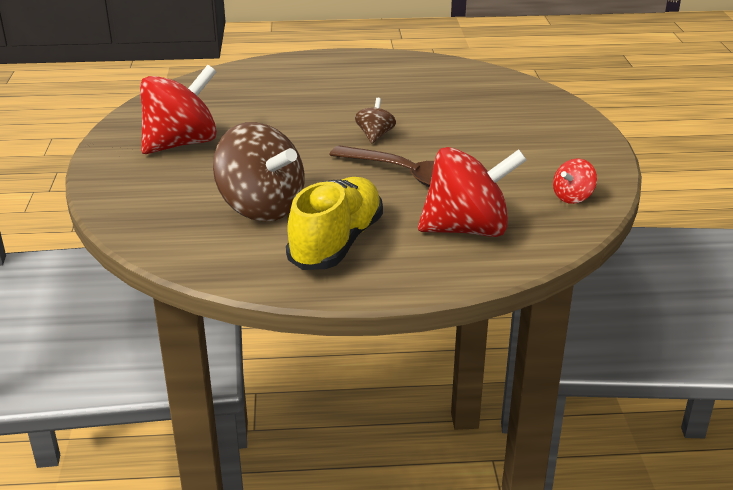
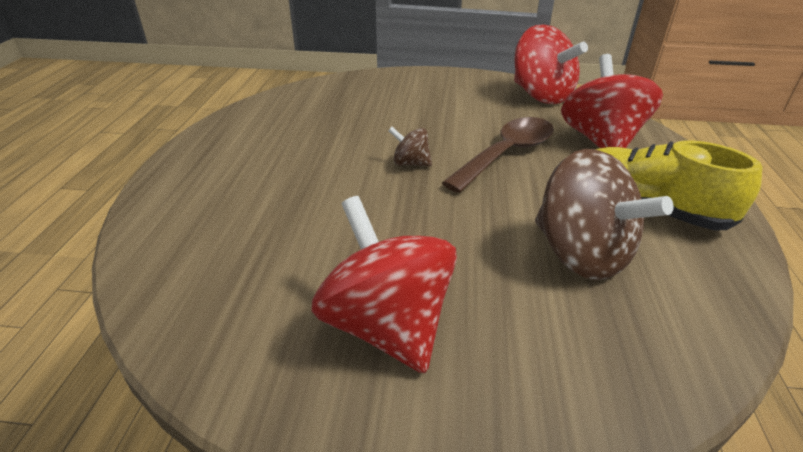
camera: 80 degrees left, 5 degrees up
(261, 208) = (581, 254): brown spinning top -> brown spinning top turned 90 degrees clockwise
(572, 197) = (541, 95): red spinning top -> red spinning top, size x2.14

